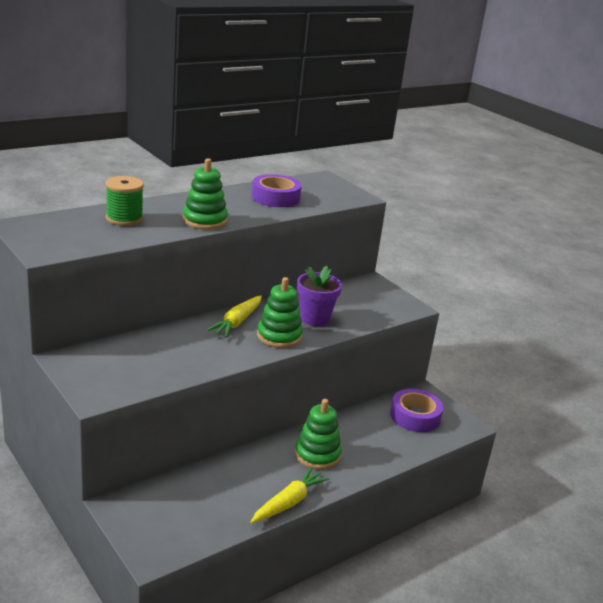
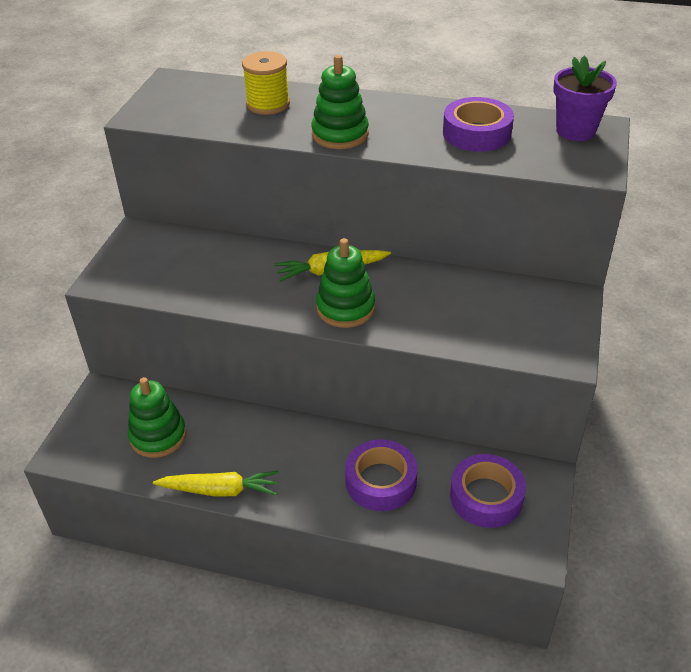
camera: 55 degrees right, 15 degrees up
(124, 218) = (268, 104): green spool -> yellow spool
(315, 318) = (418, 308): purple flower pot -> purple flower pot (575, 131)
(317, 455) = (316, 464): green stacking toy -> green stacking toy (158, 436)
(361, 441) = (381, 481): none -> purple tape

